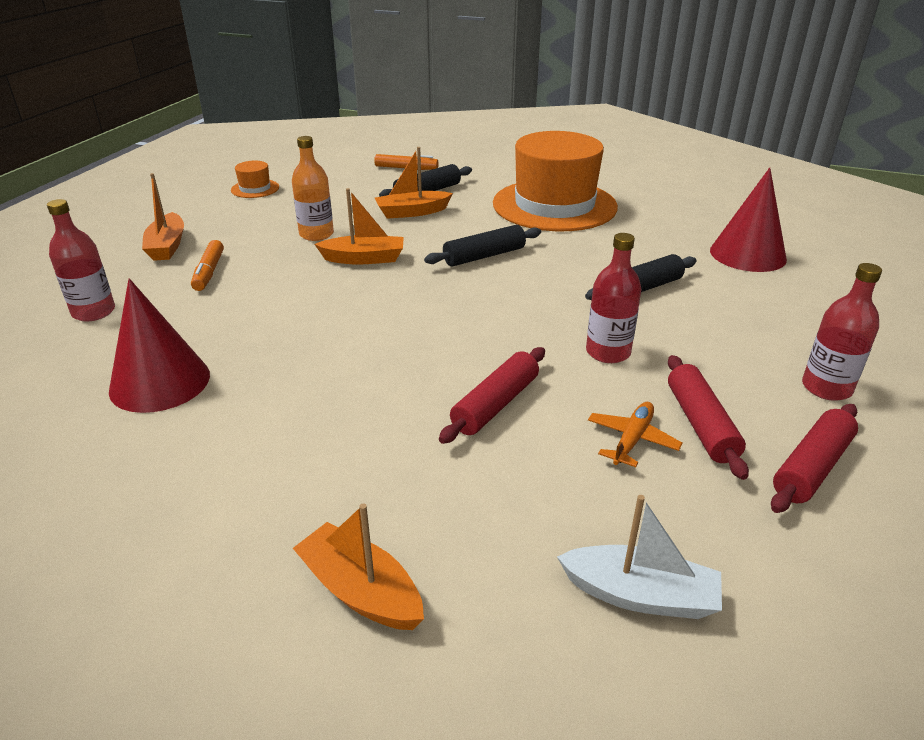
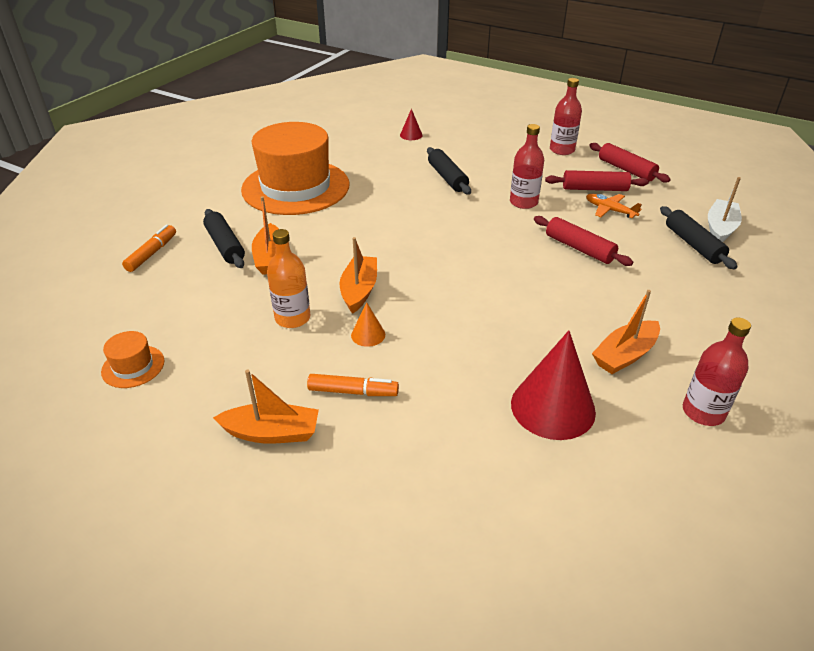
camera: 80 degrees left, 5 degrees up
(94, 312) = (419, 476): red bottle -> red bottle (703, 412)
(291, 270) = (368, 335): none -> orange cone
(361, 590) = (743, 307): orange boat -> orange boat (625, 355)
(484, 256) = (376, 230): black rolling pin -> black rolling pin (693, 244)
(747, 254) = (411, 135): red cone -> red cone, size x0.46

